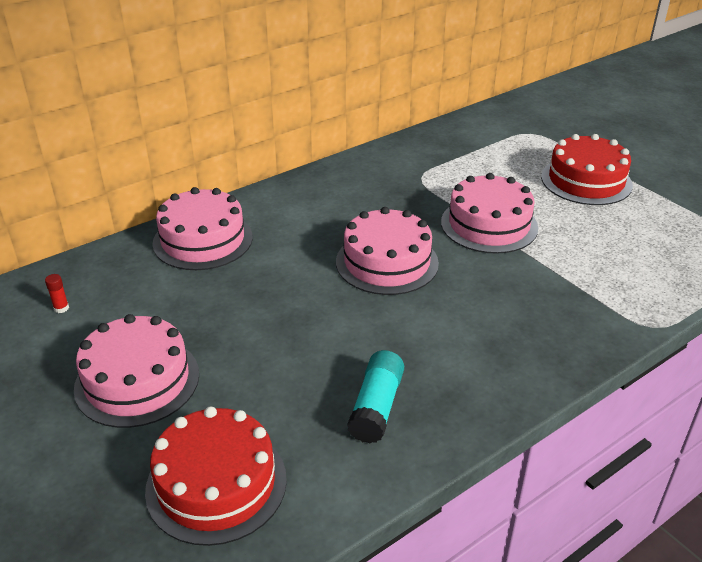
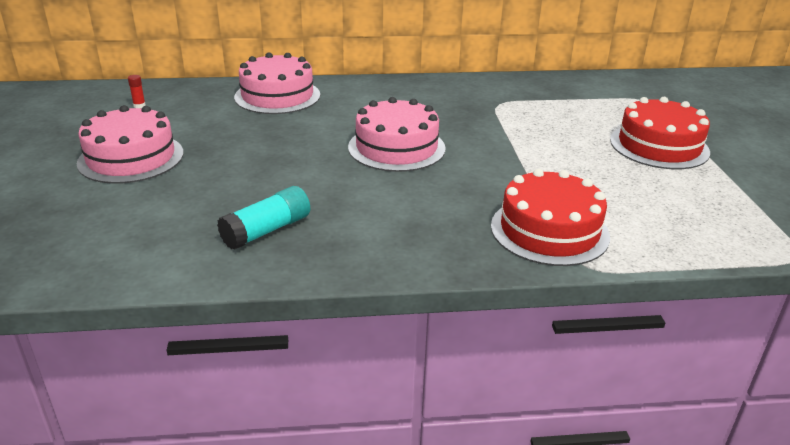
camera: 30 degrees right, 5 degrees down
(216, 484) = (101, 231): red cake -> red cake (549, 230)
(489, 224) = (519, 149): pink cake -> none

